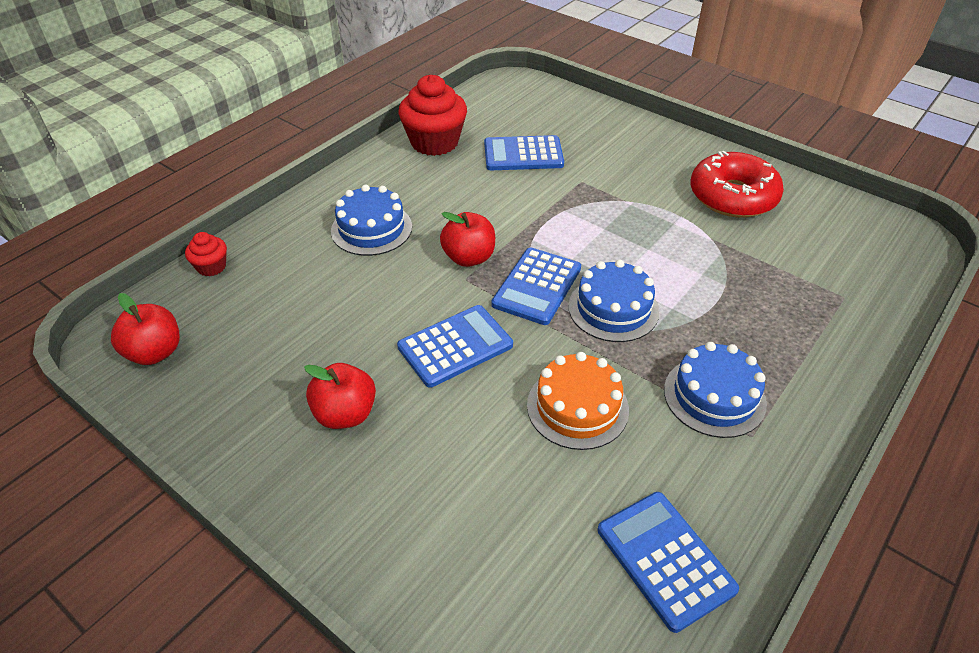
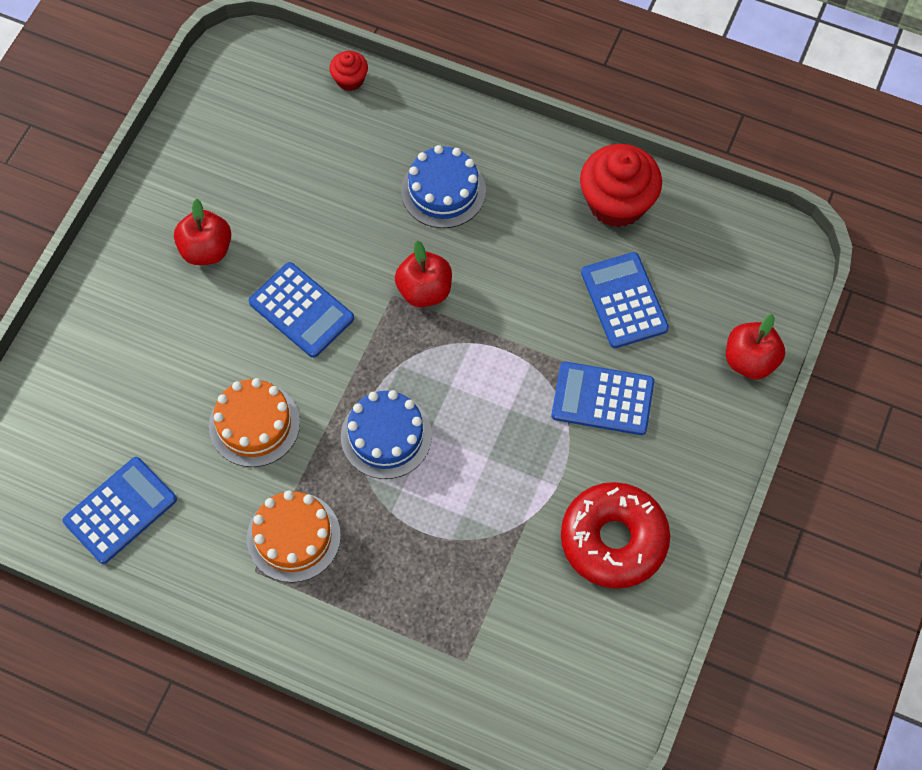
camera: 75 degrees right, 20 degrees up
(155, 352) = (237, 87): red apple -> red apple (750, 360)
(537, 286) = (399, 361): blue calculator -> blue calculator (602, 399)
(714, 396) = (293, 537): blue cake -> orange cake

